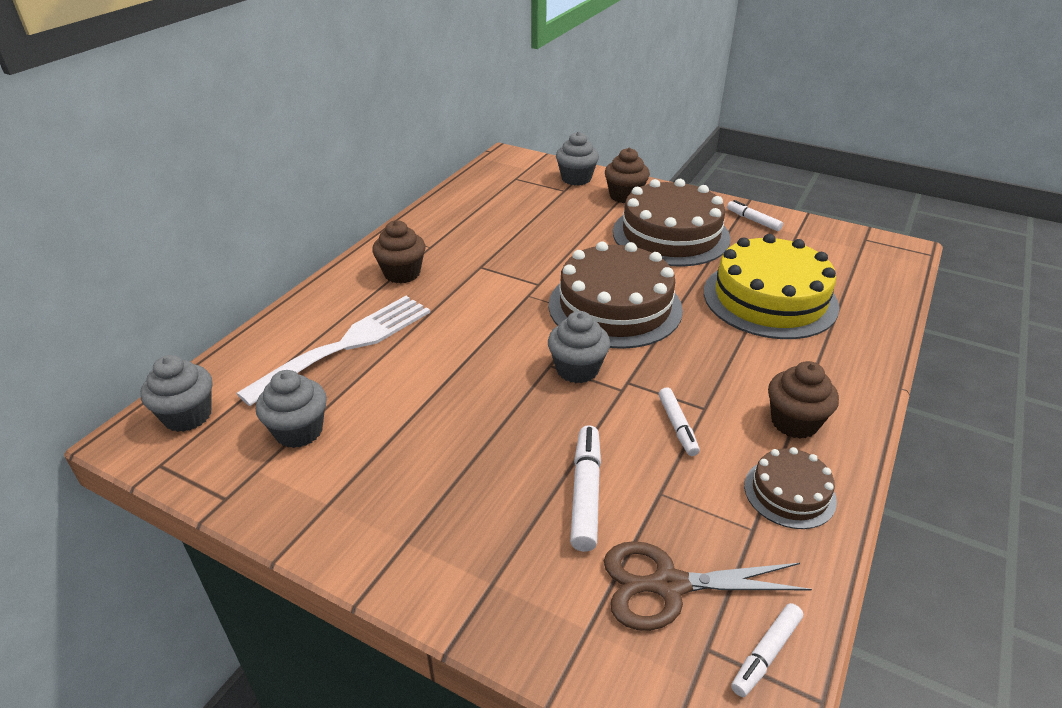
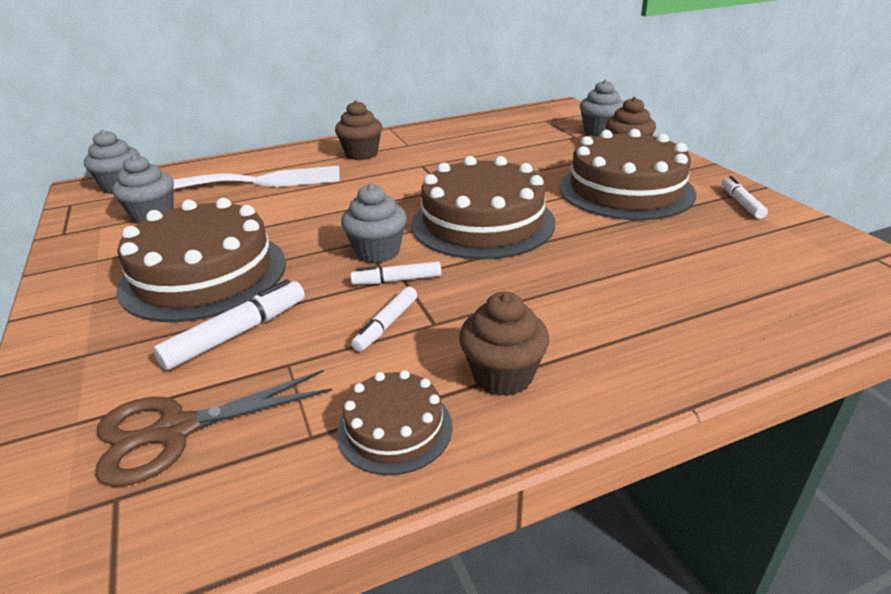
camera: 40 degrees right, 5 degrees down
(466, 461) = (204, 274): none -> brown cake
(667, 585) = (174, 431): brown scissors -> brown scissors turned 60 degrees counterclockwise
(766, 654) = (143, 539): white marker -> white marker (397, 280)
(770, 299) = (652, 268): yellow cake -> none

